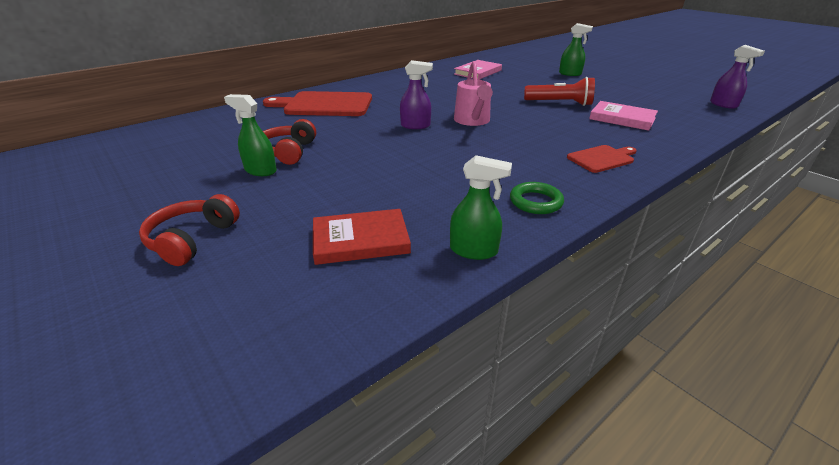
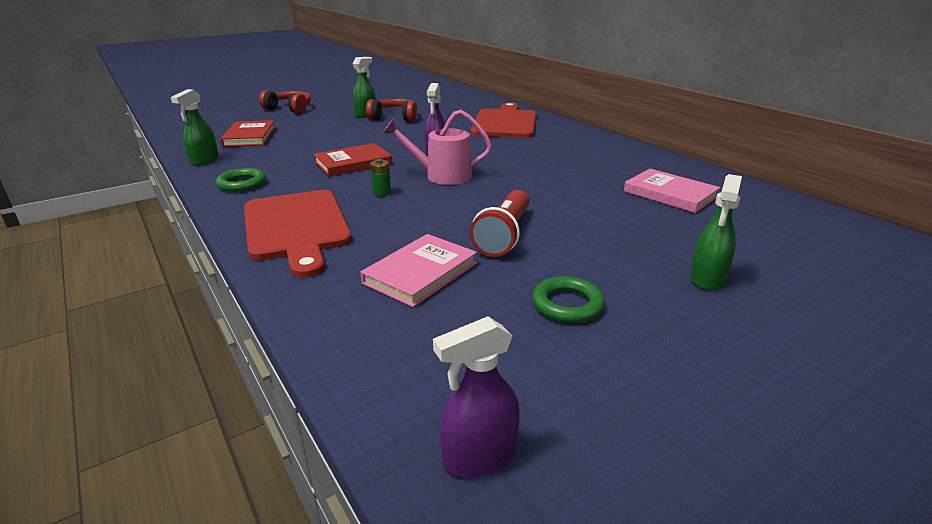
camera: 95 degrees right, 5 degrees down
(454, 156) = (353, 163): none -> red book
(518, 137) = (382, 193): none -> green battery
(602, 158) = (296, 227): red cutting board -> red cutting board, size x1.85
(617, 93) = (567, 304): none -> green ring

